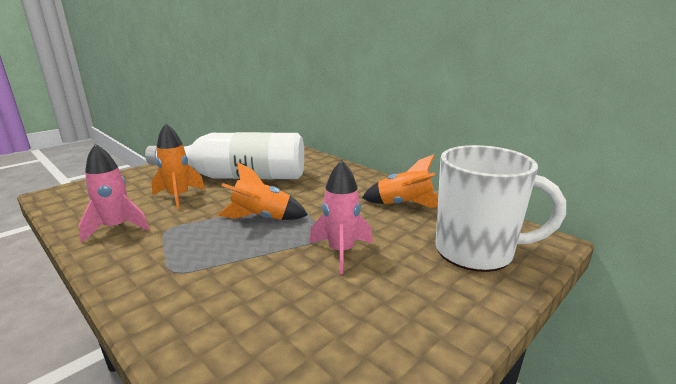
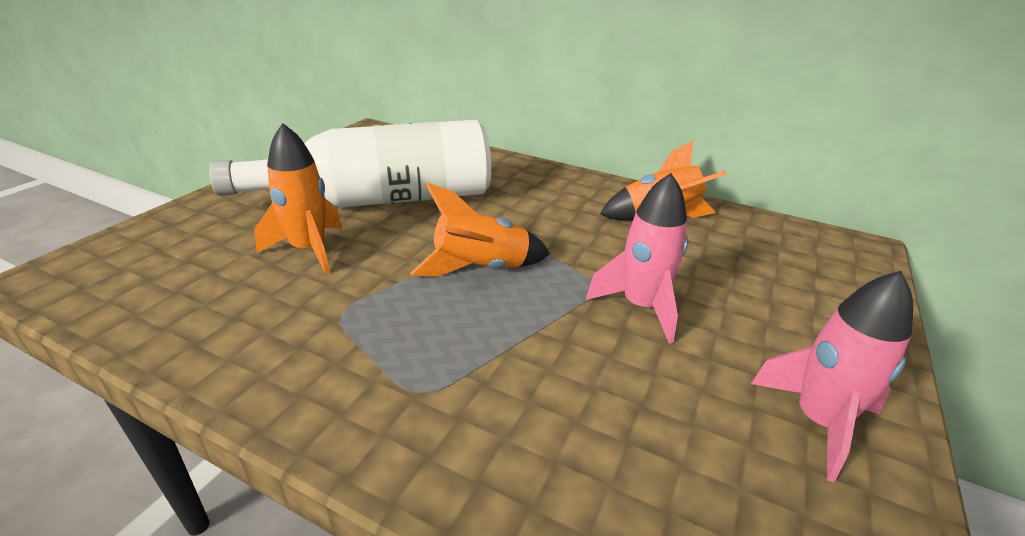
camera: 20 degrees left, 10 degrees up
(117, 228) = (243, 327): pink rocket -> pink rocket (818, 422)
(476, 252) = (801, 276): white mug -> none

